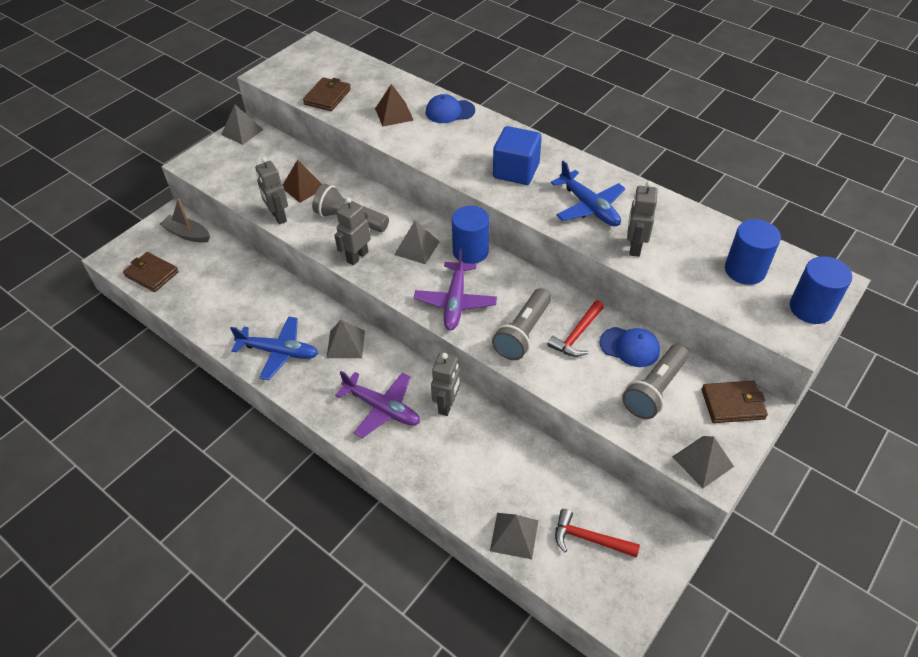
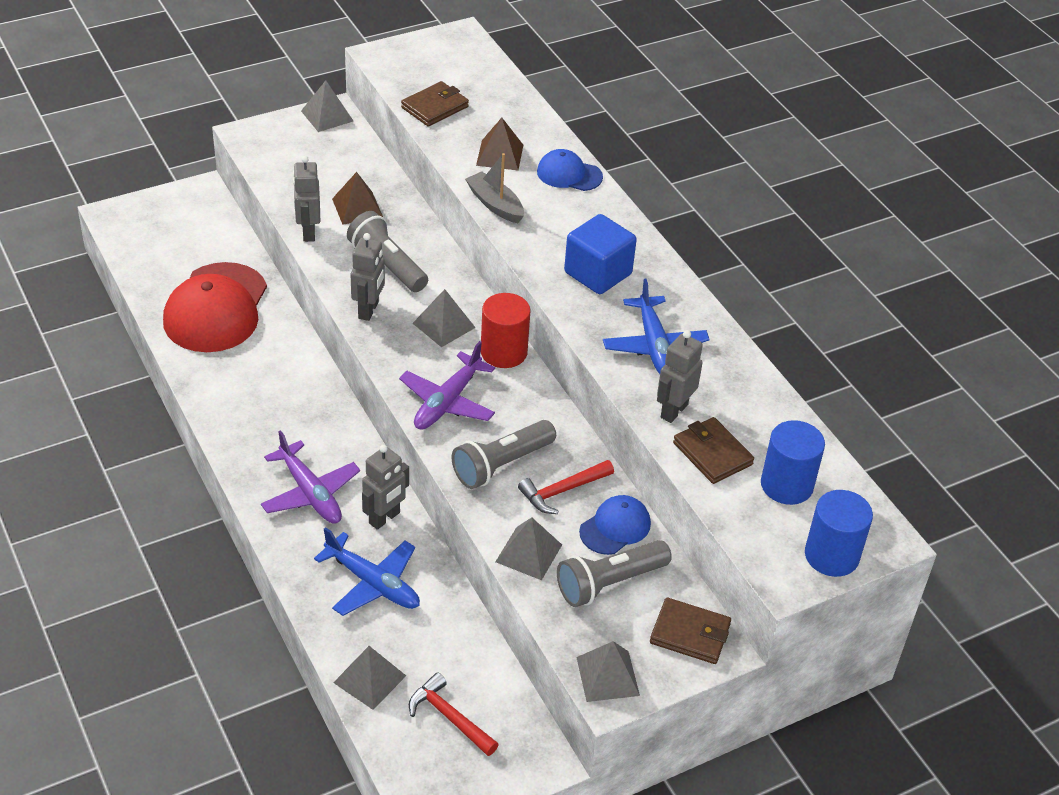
camera: 20 degrees right, 5 degrees down
(152, 274) = (144, 250): brown wallet -> brown wallet (712, 453)
(187, 234) = (208, 218): grey boat -> grey boat (495, 204)
(231, 297) = (216, 308): none -> red cap
(278, 352) = (233, 388): blue plane -> blue plane (372, 583)
(345, 344) = (312, 408): grey pyramid -> grey pyramid (528, 553)
(357, 257) = (369, 310): grey robot -> grey robot turned 135 degrees clockwise
(470, 251) = (503, 352): blue cylinder -> red cylinder
(630, 347) = (615, 527): blue cap -> blue cap turned 90 degrees counterclockwise

